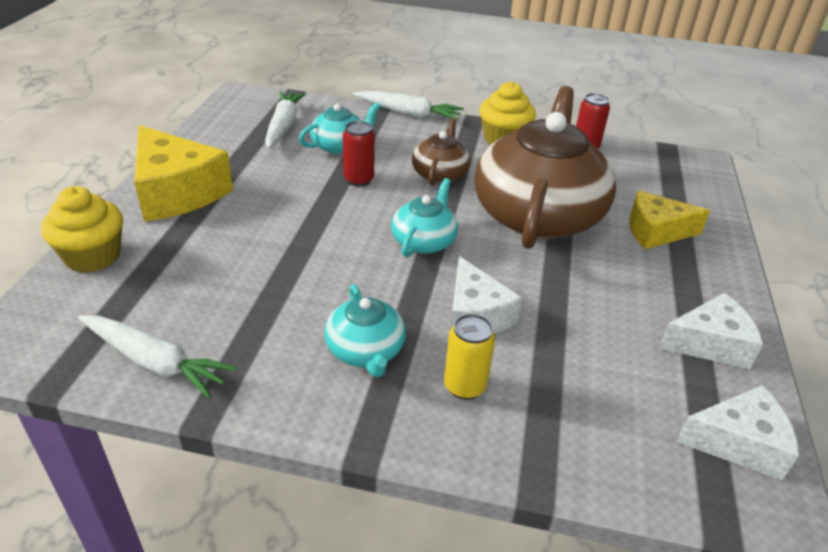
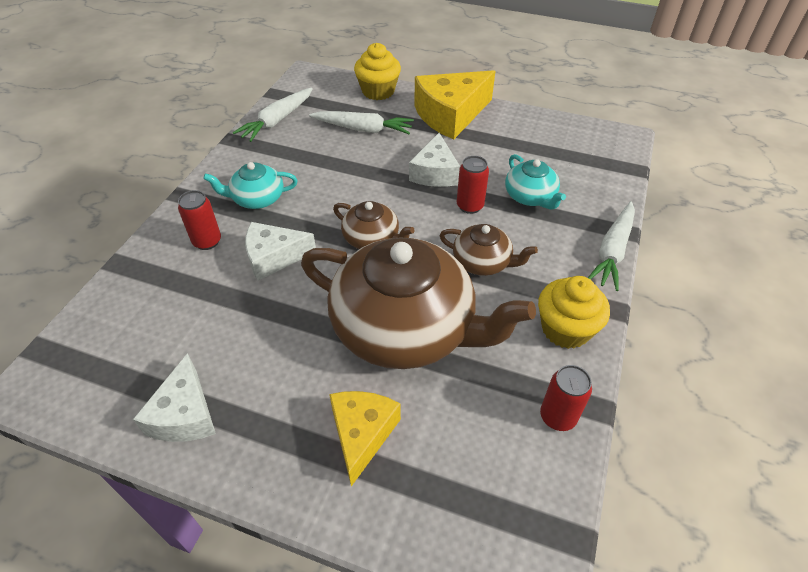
camera: 100 degrees right, 10 degrees up
(283, 126) = (563, 163): white carrot -> white carrot (363, 129)
(424, 241) = (372, 239): turquoise teapot -> brown teapot
(464, 386) = (207, 241): yellow can -> red can
(738, 443) = (84, 388): white cheese -> white cheese (434, 173)

